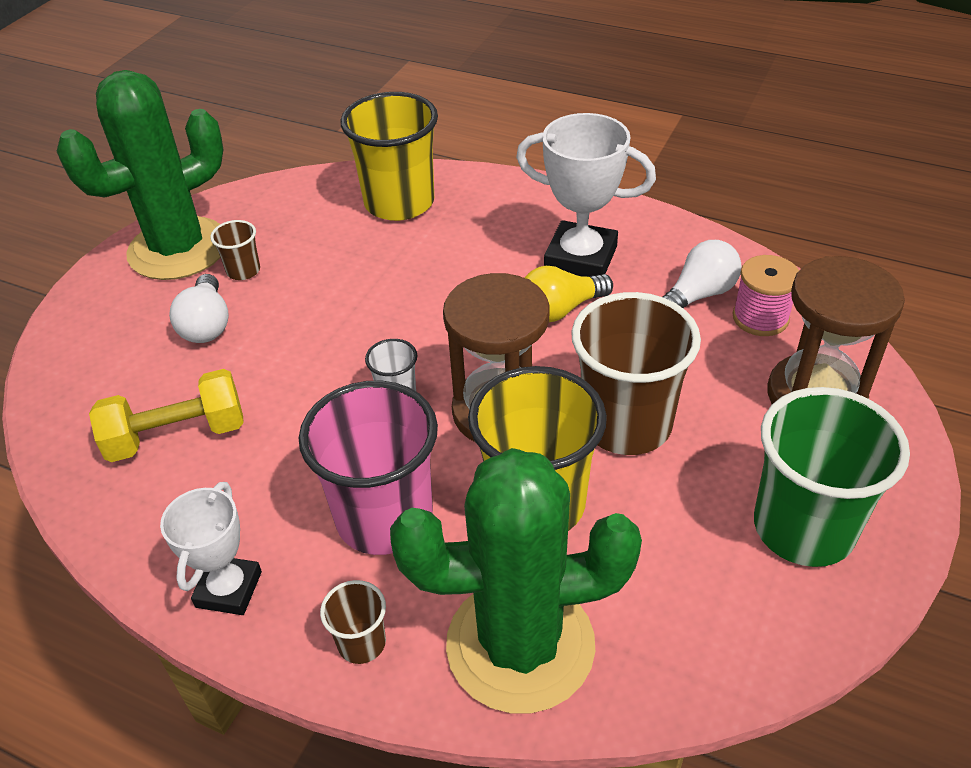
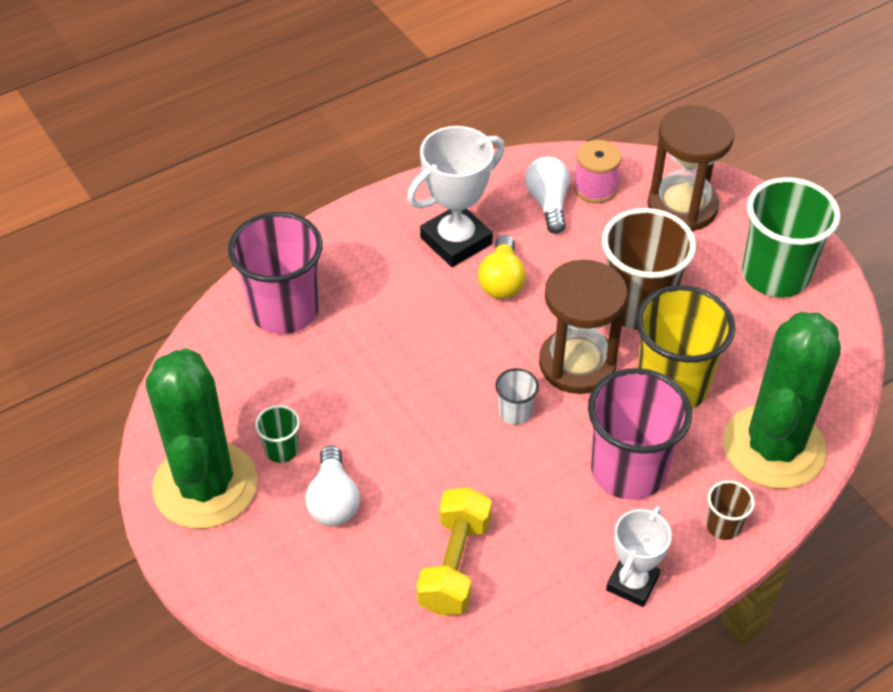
camera: 60 degrees left, 5 degrees up
(207, 325) = (333, 500): white light bulb -> white light bulb turned 60 degrees clockwise
(229, 589) = (632, 583): white trophy -> white trophy turned 75 degrees clockwise
(243, 271) = (281, 450): brown cup -> green cup
(399, 203) = (284, 310): yellow cup -> pink cup

